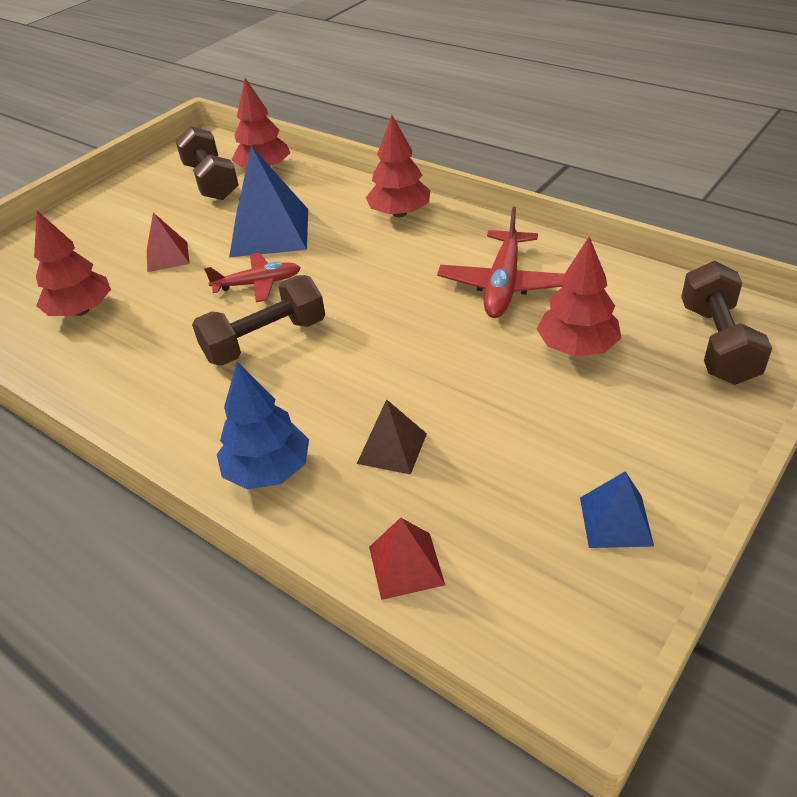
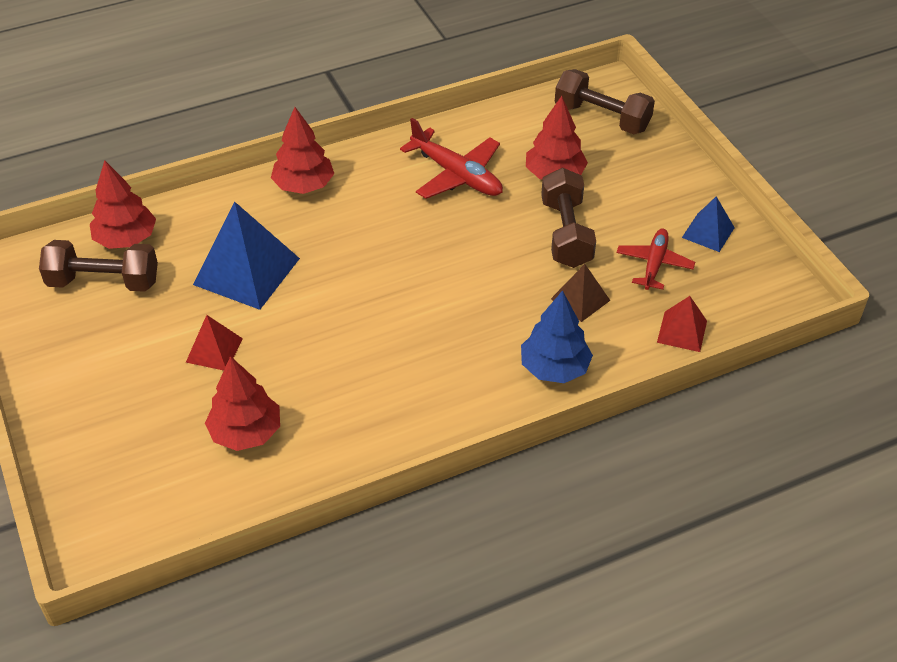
camera: 65 degrees left, 5 degrees up
(257, 284) = (321, 304): red plane -> red plane (654, 264)
(265, 340) = (405, 324): brown dumbbell -> brown dumbbell (566, 233)

